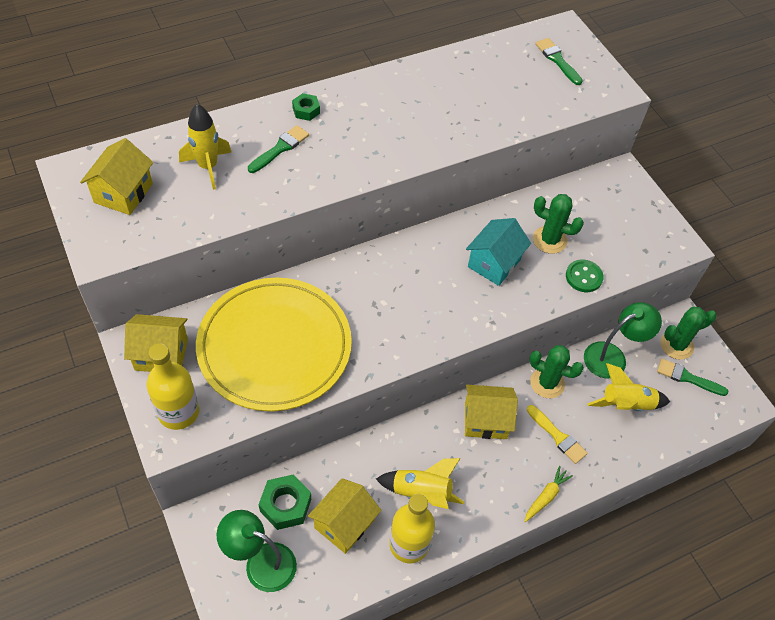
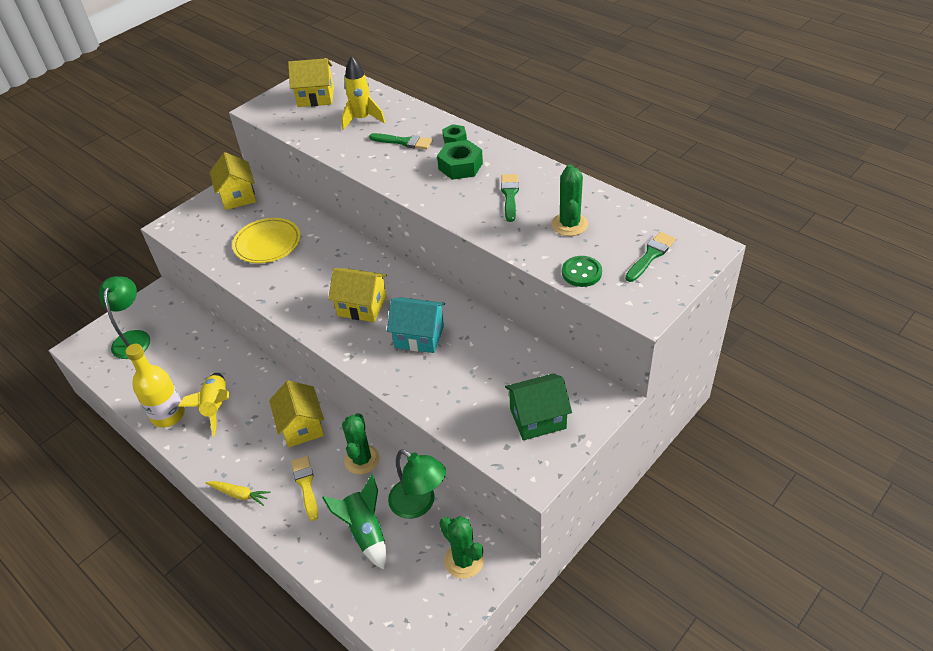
camera: 75 degrees right, 10 degrees down
(178, 412) = (194, 221): yellow bottle -> none
(274, 346) = (267, 243): yellow plate -> yellow plate, size x0.54
(285, 505) = (182, 333): green nut -> green nut (460, 166)
(344, 523) = (175, 371): yellow house -> yellow house (362, 306)
(549, 240) = (472, 366): green cactus -> green cactus (569, 224)
(557, 436) = (306, 485): yellow brush -> yellow brush turned 135 degrees clockwise
(583, 277) = (440, 405): green button -> green button (581, 273)
(625, 220) = (537, 418): none -> green house
(626, 404) = (365, 532): yellow rocket -> green rocket
(687, 378) = (425, 582): green brush -> green brush (510, 195)

